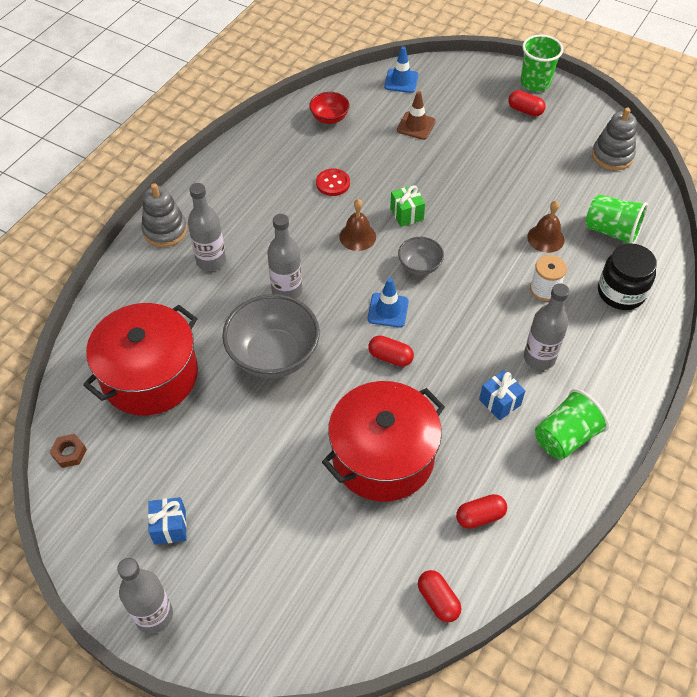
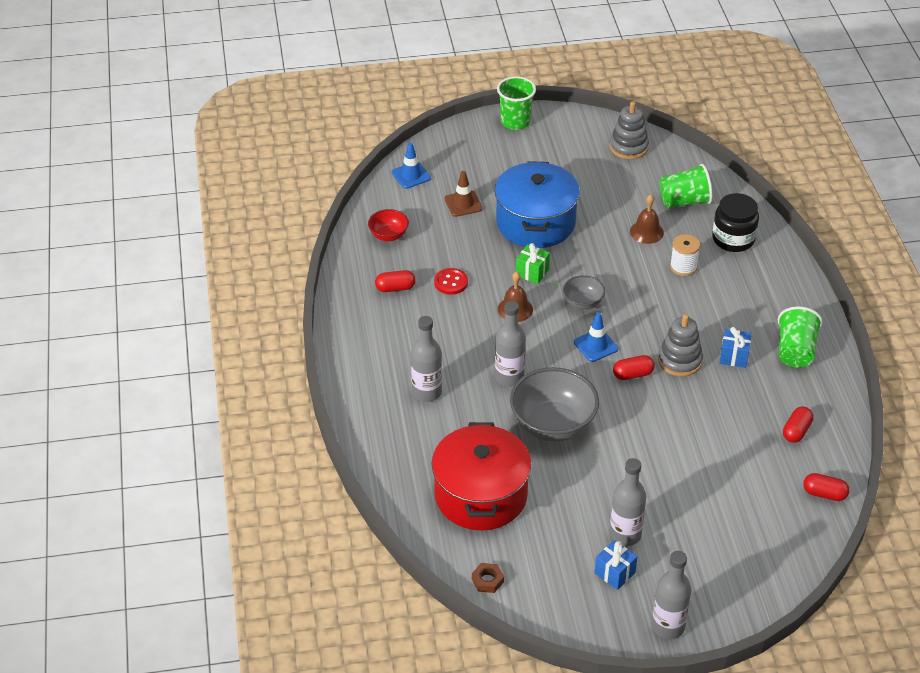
camera: 40 degrees left, 10 degrees down
(165, 230) = (362, 393): grey stacking toy -> grey stacking toy (679, 361)
(383, 456) = (699, 437): red pot -> none
(457, 174) = (535, 223): none -> blue pot
(525, 110) = (531, 147): red capsule -> red capsule (395, 288)
(539, 358) = (728, 313): grey bottle -> grey bottle (625, 535)

